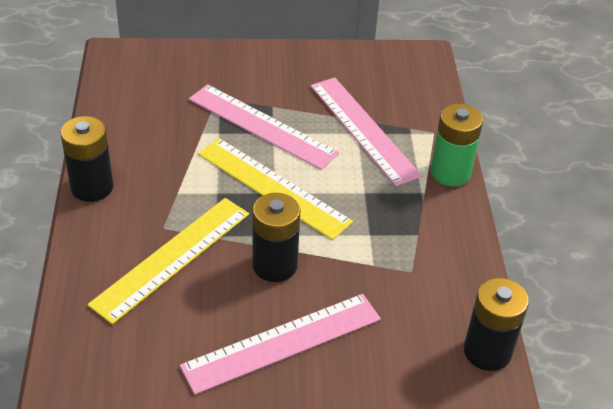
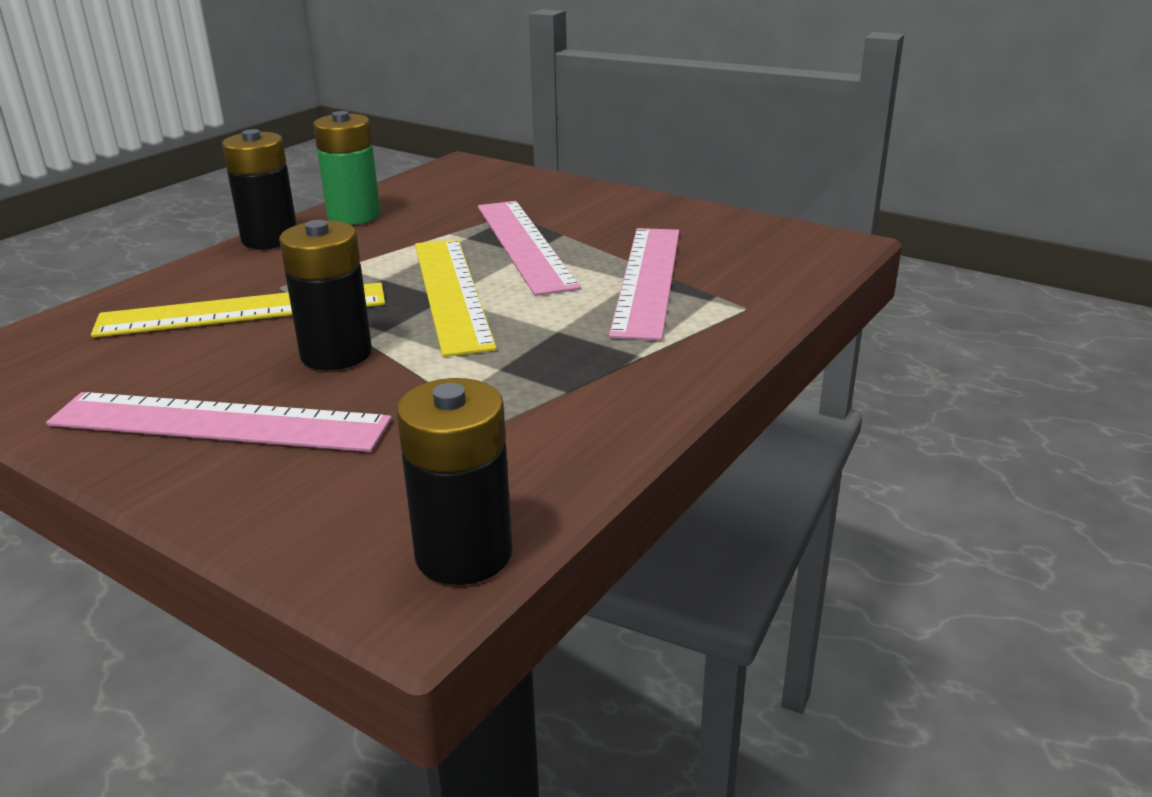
camera: 40 degrees right, 15 degrees down
(450, 172) = (712, 350): green battery -> green battery (354, 216)

